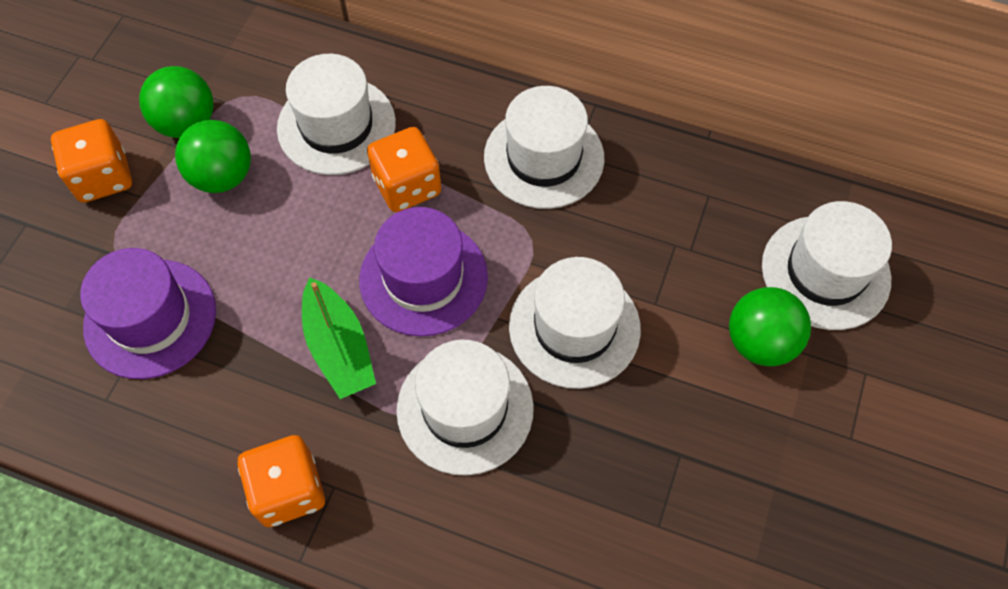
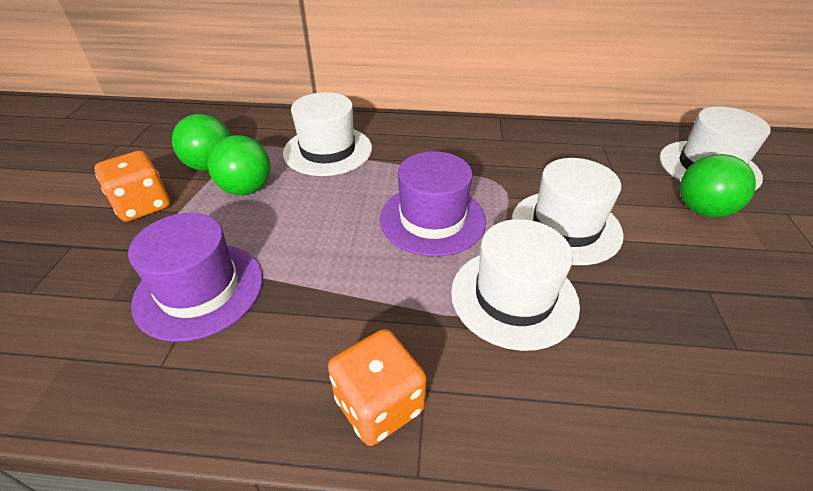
camera: 15 degrees left, 20 degrees down
(339, 347) = (382, 276): green boat -> none
(407, 186) = (394, 172): orange dice -> none
(544, 157) = (482, 144): white hat -> none

